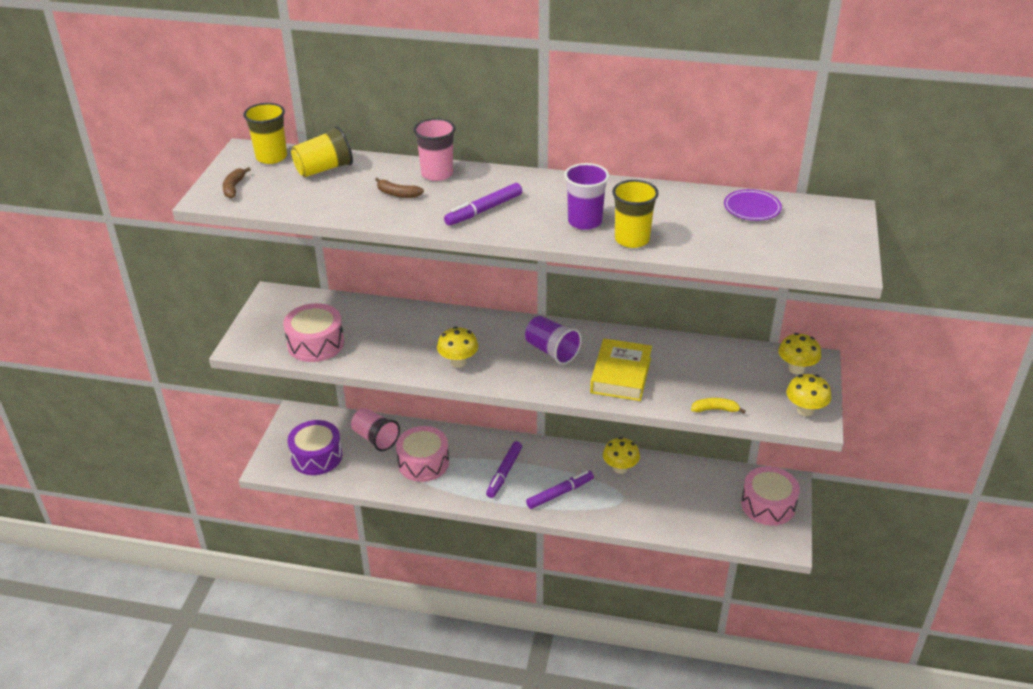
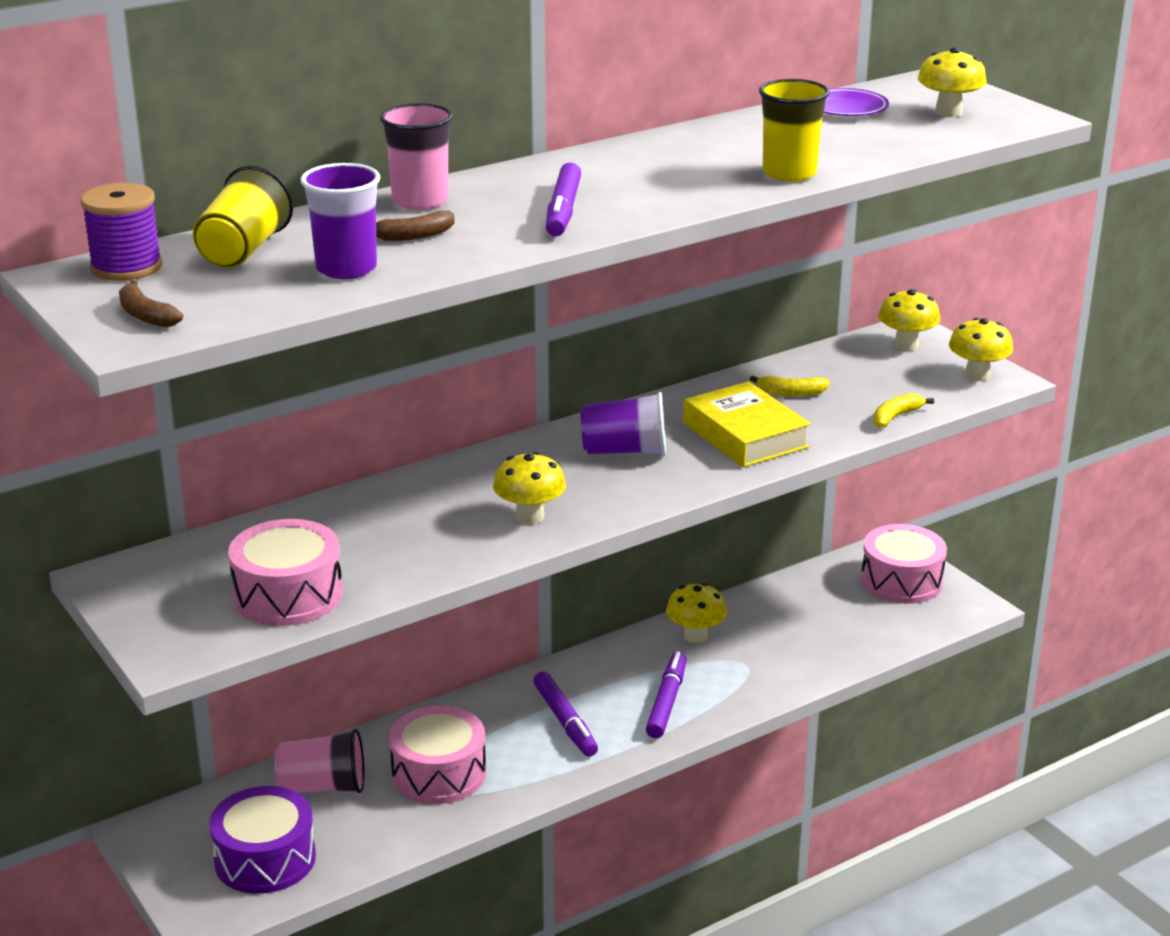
camera: 45 degrees left, 10 degrees down
(271, 157) = (126, 267): yellow cup -> purple spool
(585, 222) = (704, 178): purple cup -> purple cup (346, 268)
(684, 364) = (791, 393): none -> yellow banana
(805, 239) = (948, 113): none -> yellow mushroom

